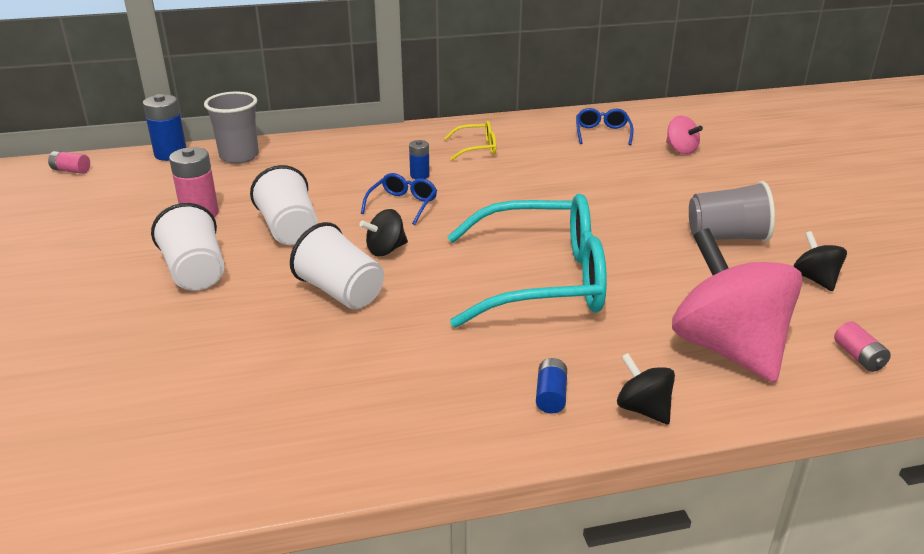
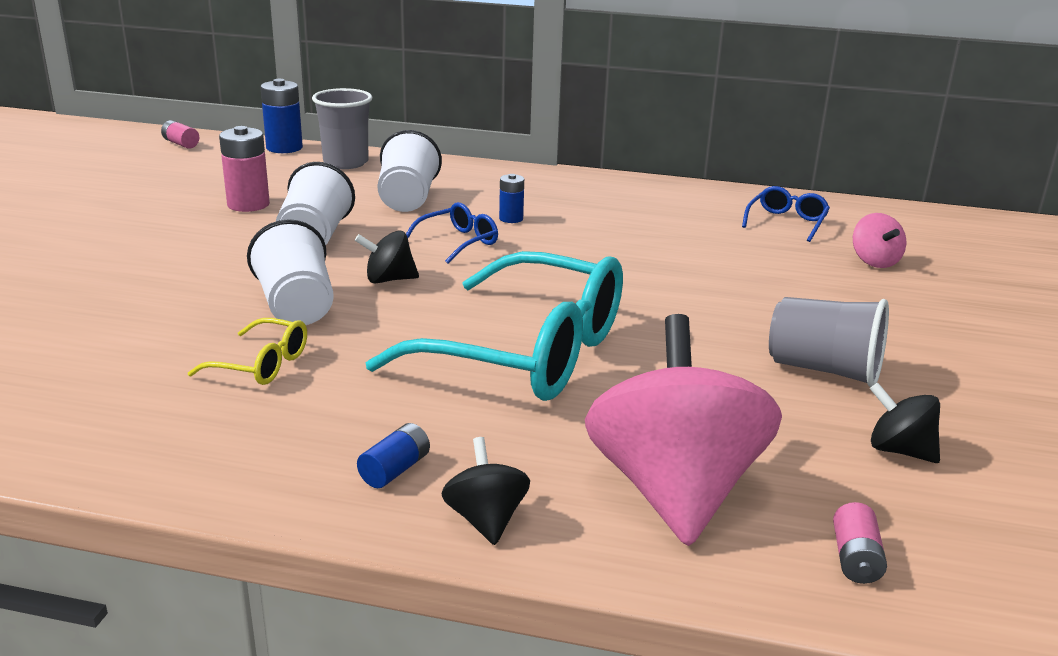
camera: 25 degrees right, 5 degrees down
(195, 272) = (183, 253): white cup -> white cup (407, 199)
(476, 148) = (608, 206): yellow glasses -> yellow glasses (261, 364)
(815, 279) = (899, 450): black spinning top -> black spinning top turned 60 degrees counterclockwise

